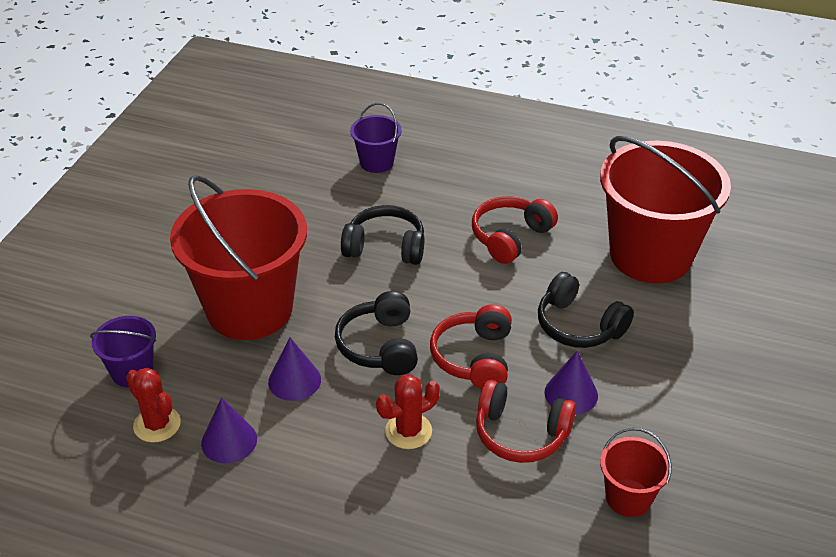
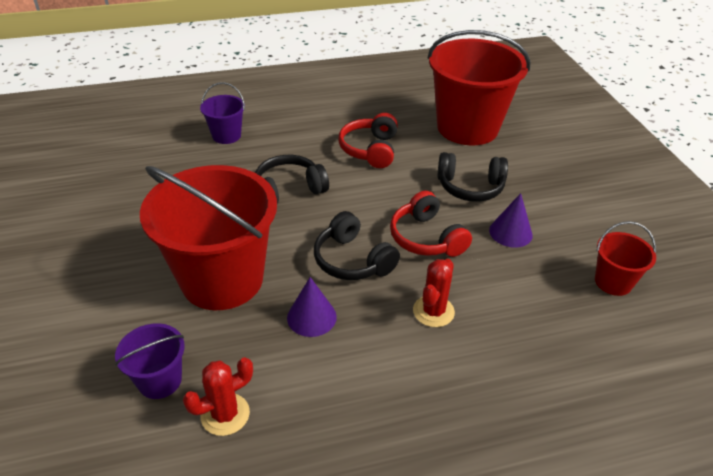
camera: 35 degrees left, 0 degrees up
(157, 424) = (225, 414): red cactus -> red cactus turned 45 degrees counterclockwise
(229, 441) = (303, 393): purple cone -> none
(521, 434) = (508, 274): red headphones -> none

